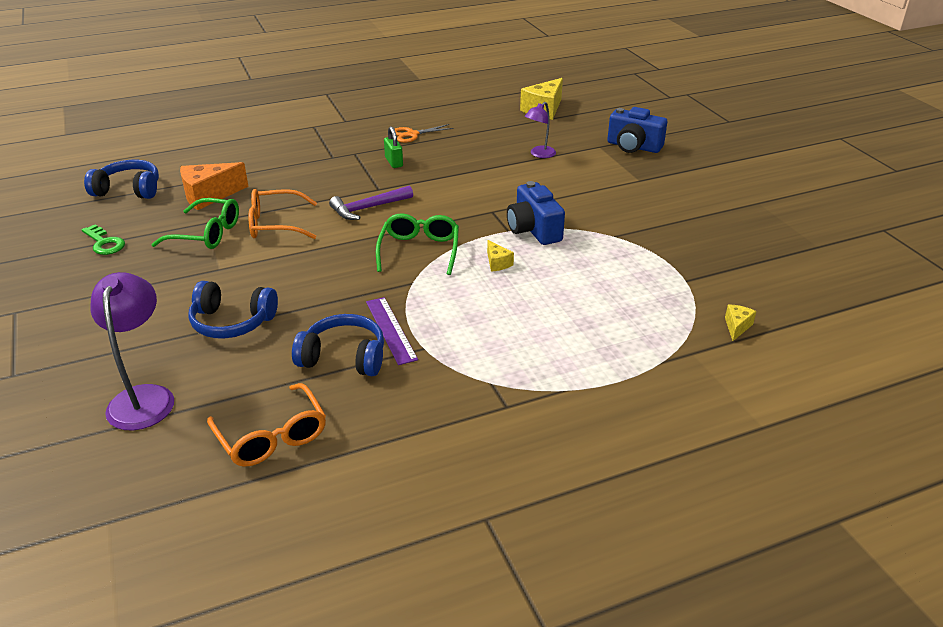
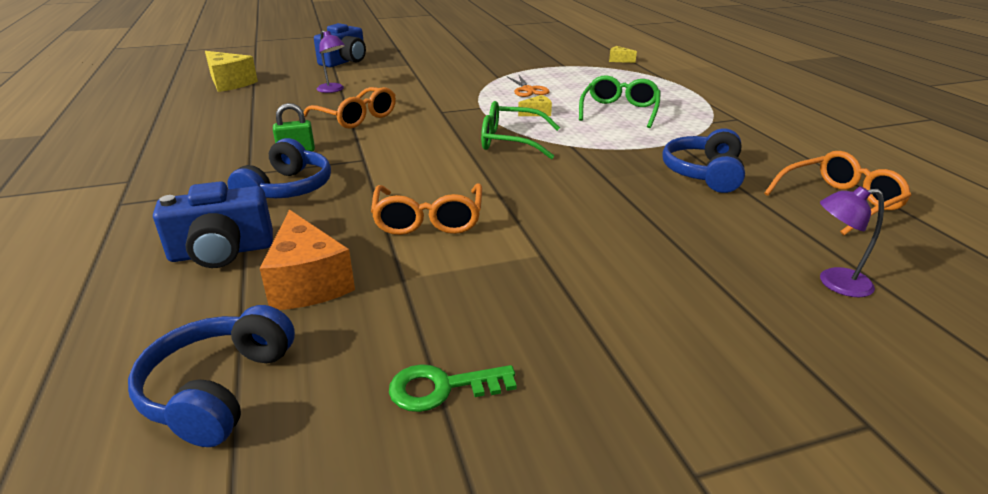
camera: 85 degrees left, 5 degrees down
(104, 243) = (442, 388): green key -> green key turned 150 degrees counterclockwise
(144, 397) = (834, 283): purple lamp -> purple lamp, size x0.59
(207, 234) = (439, 273): green glasses -> green glasses (619, 111)
(232, 322) = (663, 236): blue headphones -> blue headphones (287, 189)
(368, 208) = (409, 164): purple hammer -> none
(391, 330) = (652, 154): purple ruler -> none
(412, 134) = (225, 141): orange scissors -> orange scissors (528, 90)
(468, 174) = (356, 117): none -> orange glasses
(533, 230) = (481, 99): blue camera -> blue camera (222, 252)

